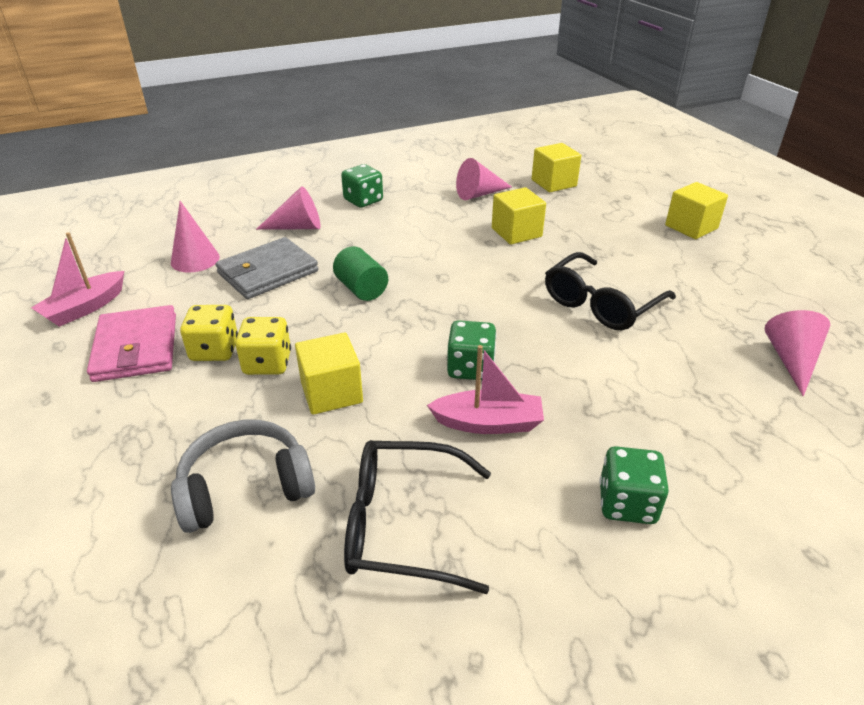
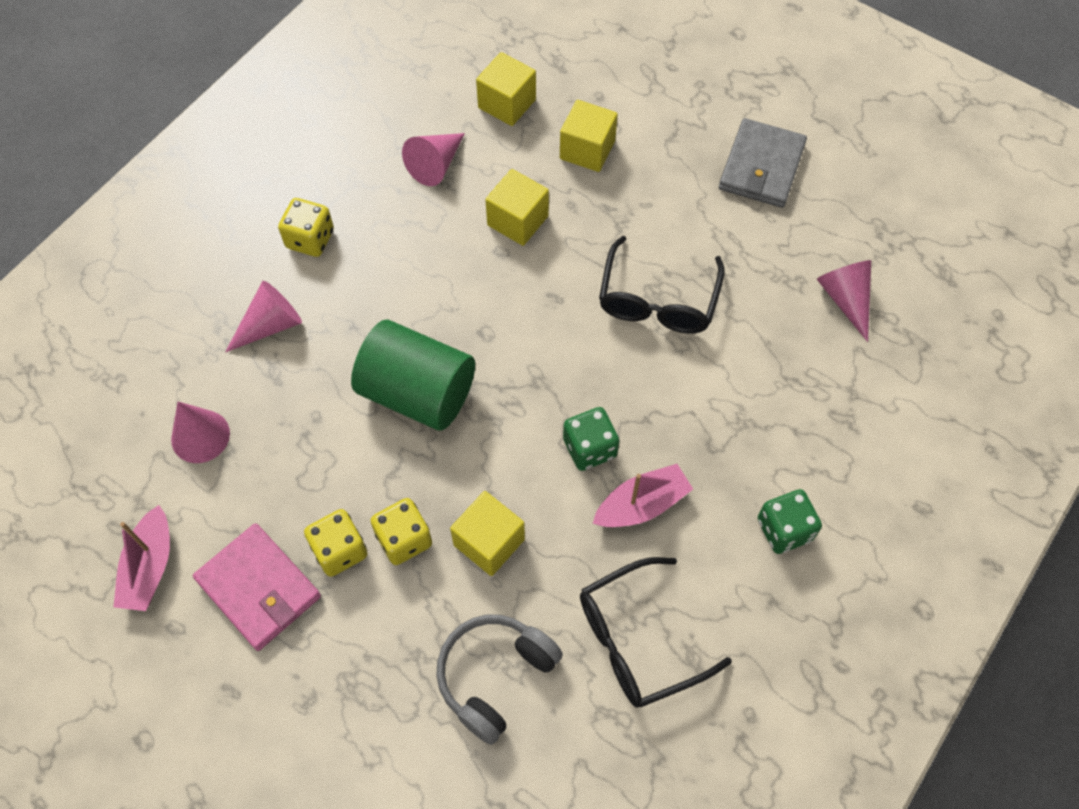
camera: 30 degrees left, 25 degrees up
(268, 272) = (299, 416): grey wallet -> grey wallet (761, 167)
(361, 289) = (417, 392): green cylinder -> green cylinder, size x1.83
(363, 200) = (310, 239): green dice -> yellow dice
(691, 227) = (688, 127): yellow cube -> yellow cube (587, 150)

